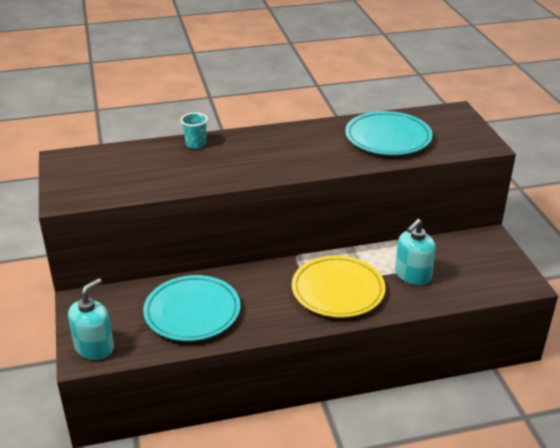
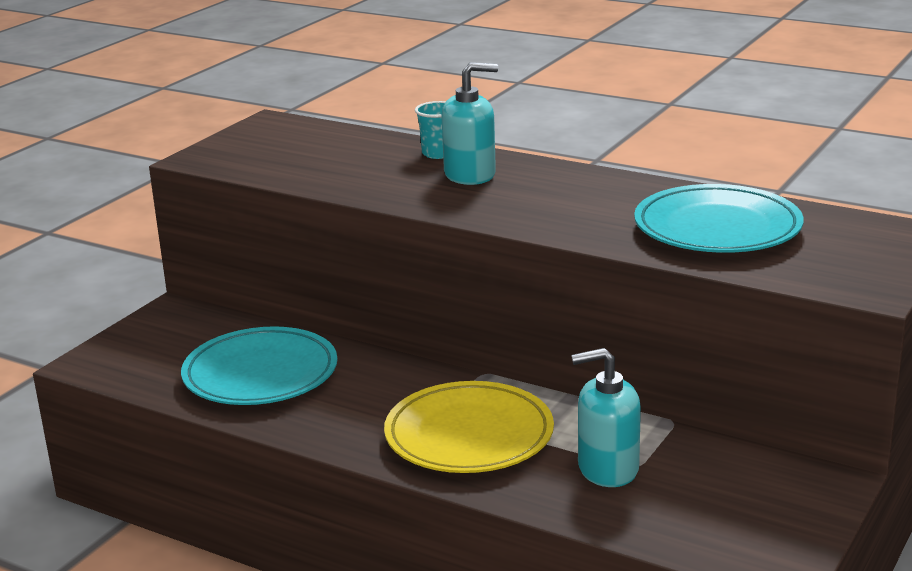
camera: 45 degrees right, 10 degrees down
(94, 347) = (112, 359): turquoise soap dispenser -> turquoise soap dispenser (470, 175)

